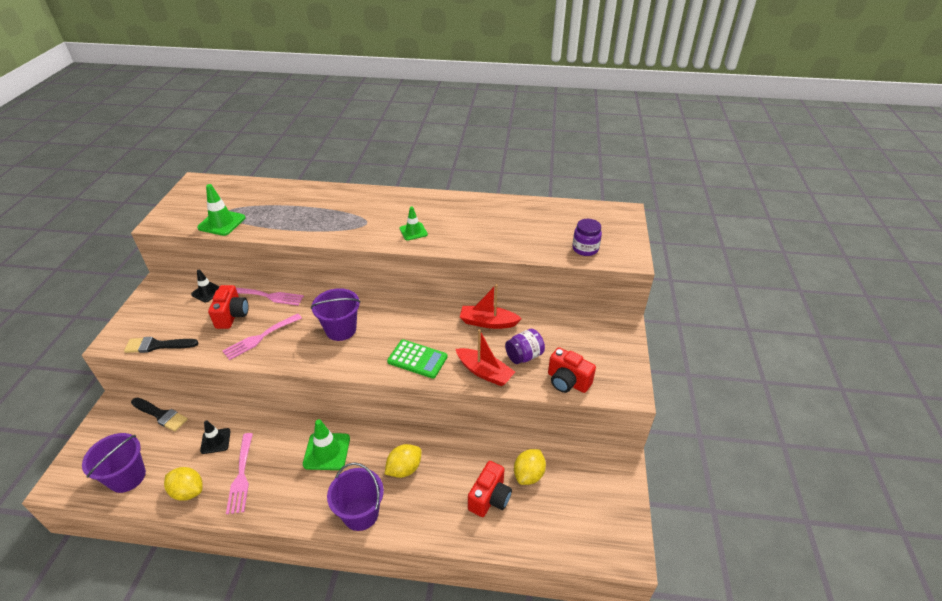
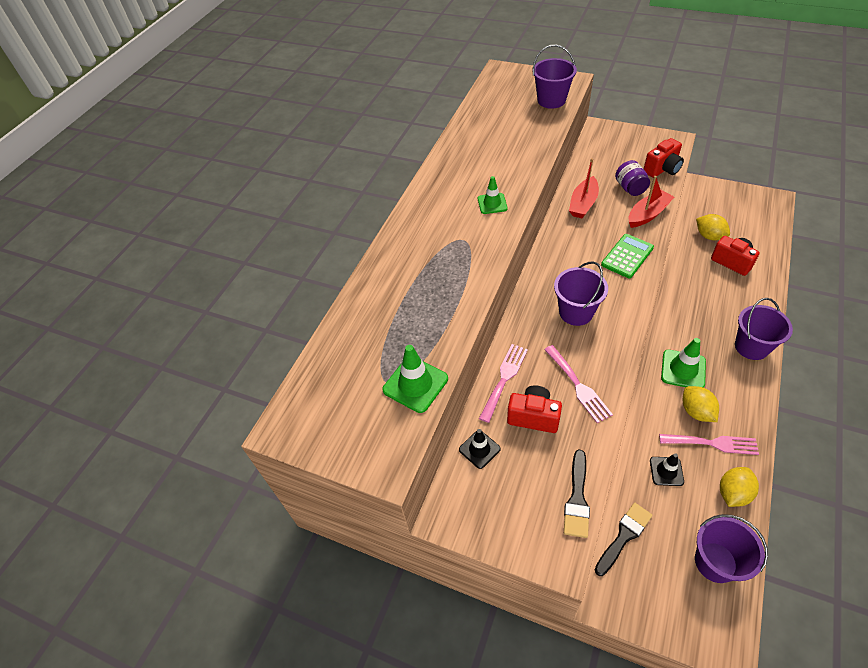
camera: 70 degrees left, 10 degrees up
(404, 469) = (703, 313): yellow lemon -> yellow lemon (696, 411)
(585, 249) = (551, 100): purple jar -> purple bucket

